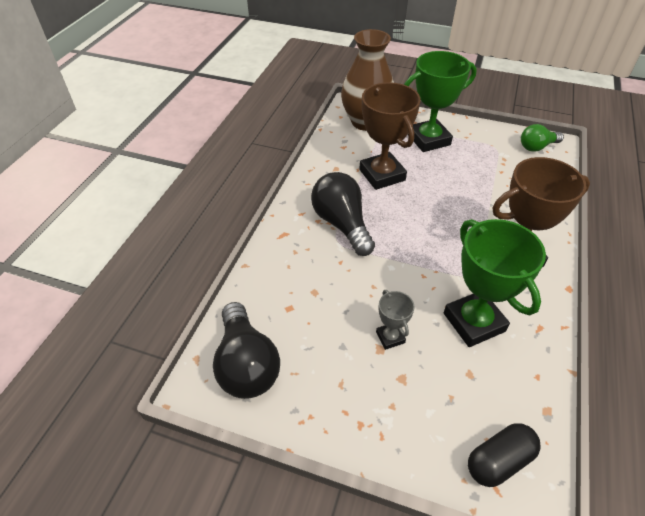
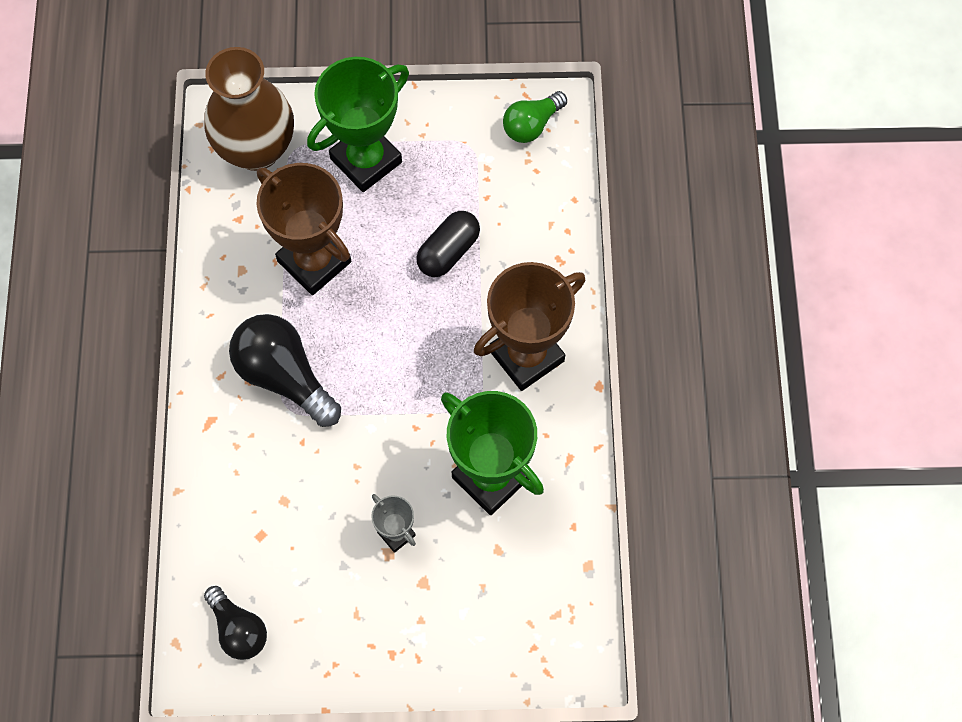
camera: 20 degrees left, 20 degrees up
(246, 364) = (238, 629): black light bulb -> black light bulb, size x0.62
(499, 461) = (544, 641): black capsule -> black capsule (448, 251)

